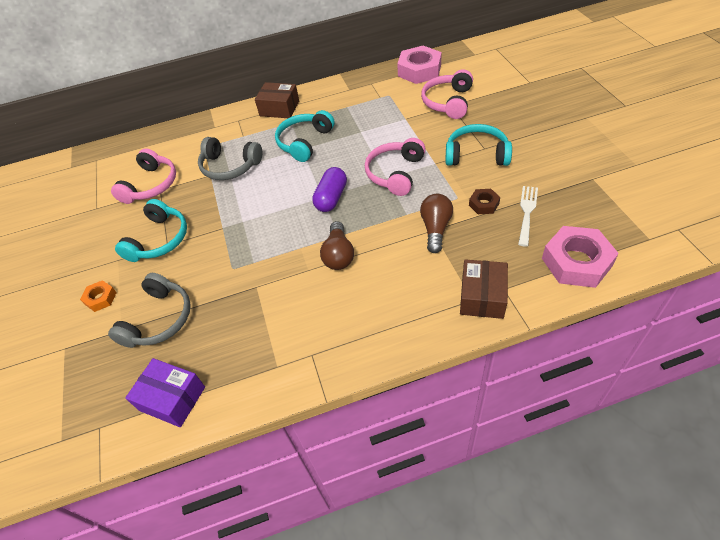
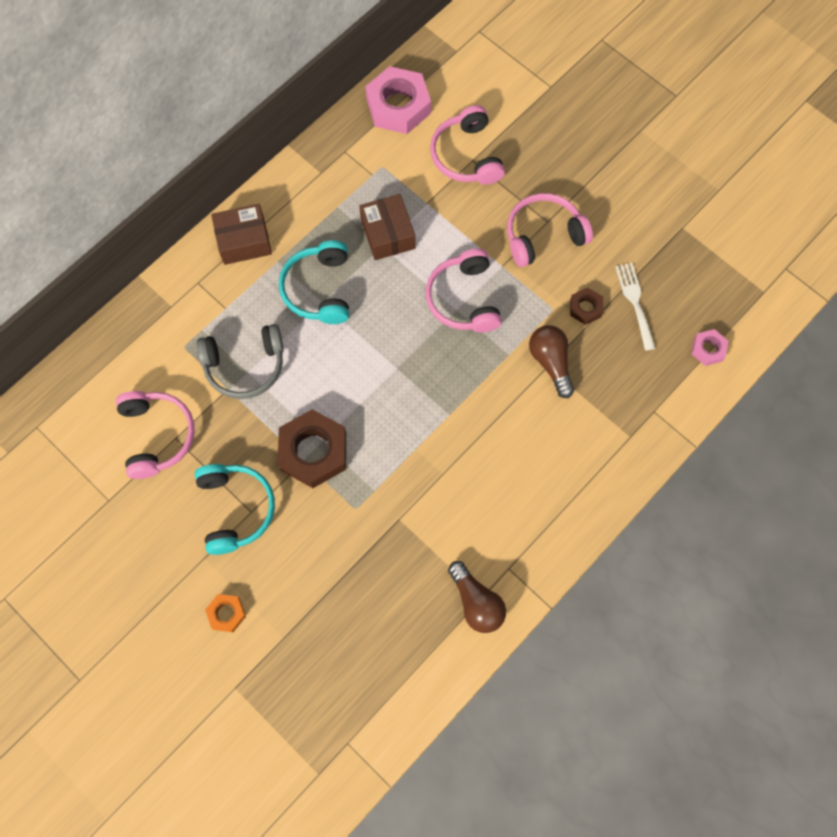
camera: 35 degrees left, 20 degrees up
(159, 319) = (318, 606): grey headphones -> none
(172, 398) = (400, 679): purple box -> none
(232, 225) = (313, 451): none -> brown nut
(331, 198) = (409, 365): purple capsule -> none
(338, 255) = (465, 440): brown light bulb -> brown light bulb (476, 602)
(476, 154) = (543, 235): turquoise headphones -> pink headphones
(482, 297) = (638, 429): brown box -> brown box (387, 234)
(576, 262) = (708, 349): pink nut -> pink nut, size x0.50

